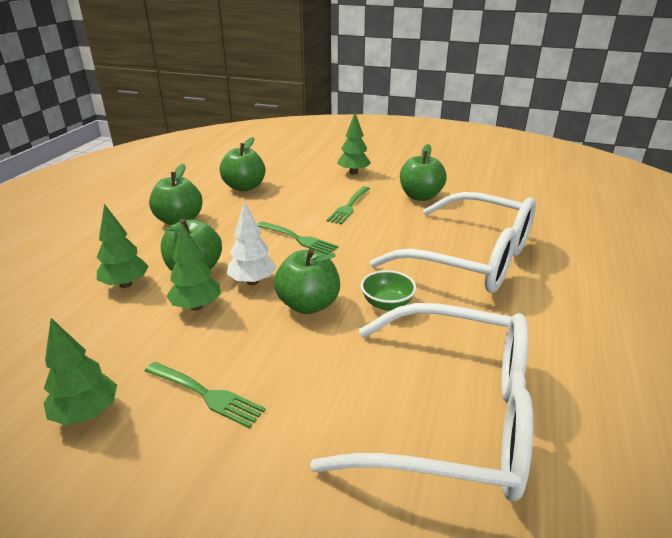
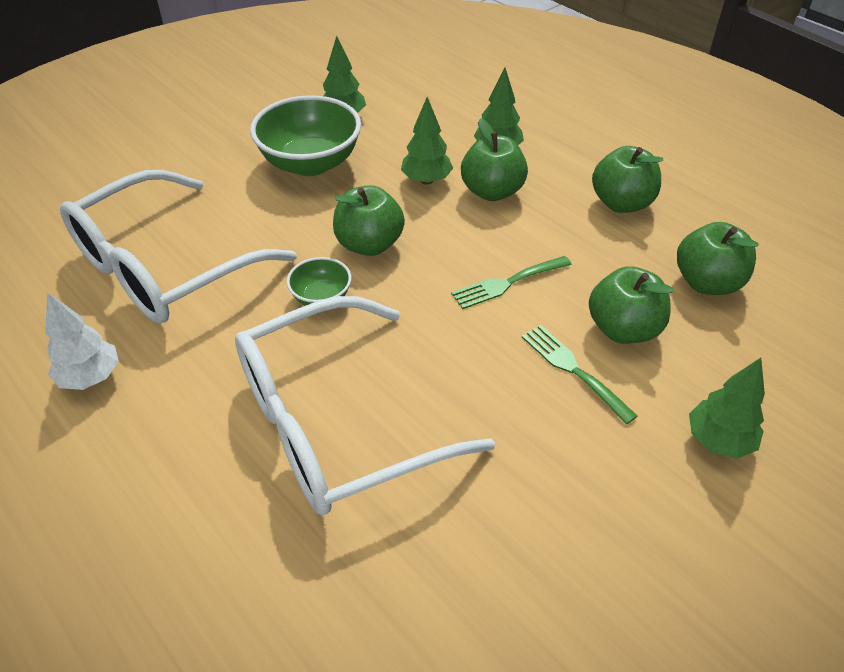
camera: 120 degrees right, 15 degrees up
(207, 395) = (310, 163): green fork -> green bowl
(252, 281) = (440, 222): white tree -> white tree (91, 377)
(420, 196) = (561, 484): green apple -> green apple (623, 329)

